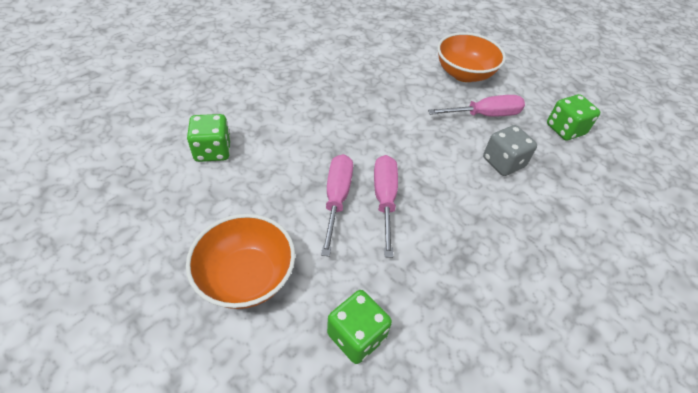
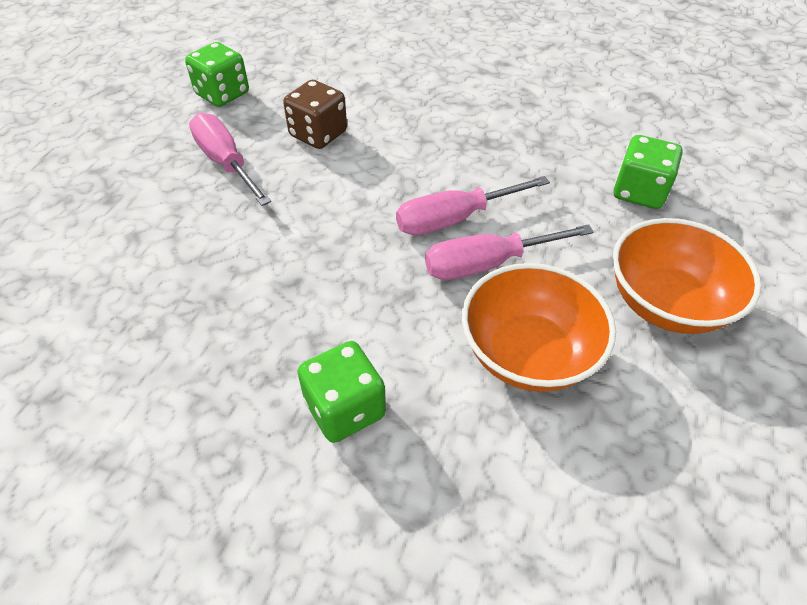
camera: 110 degrees left, 0 degrees up
(213, 151) = (509, 468): green dice -> green dice (345, 408)
(464, 74) = (122, 200): orange bowl -> orange bowl (528, 353)
(503, 162) = (318, 134): grey dice -> brown dice

